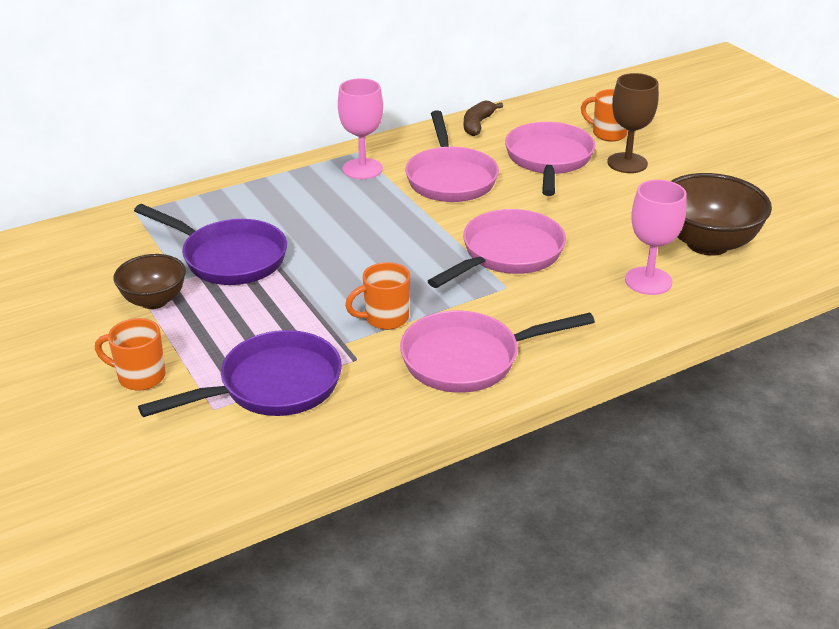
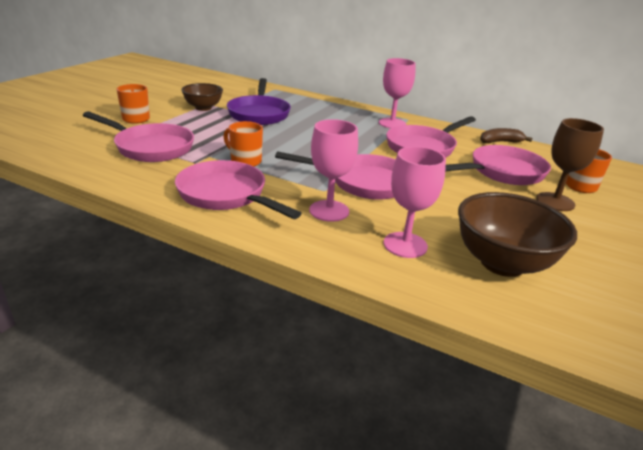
camera: 55 degrees right, 5 degrees down
(273, 386) = (150, 147): purple pan -> pink pan
(554, 300) = (329, 211): none -> pink goblet

